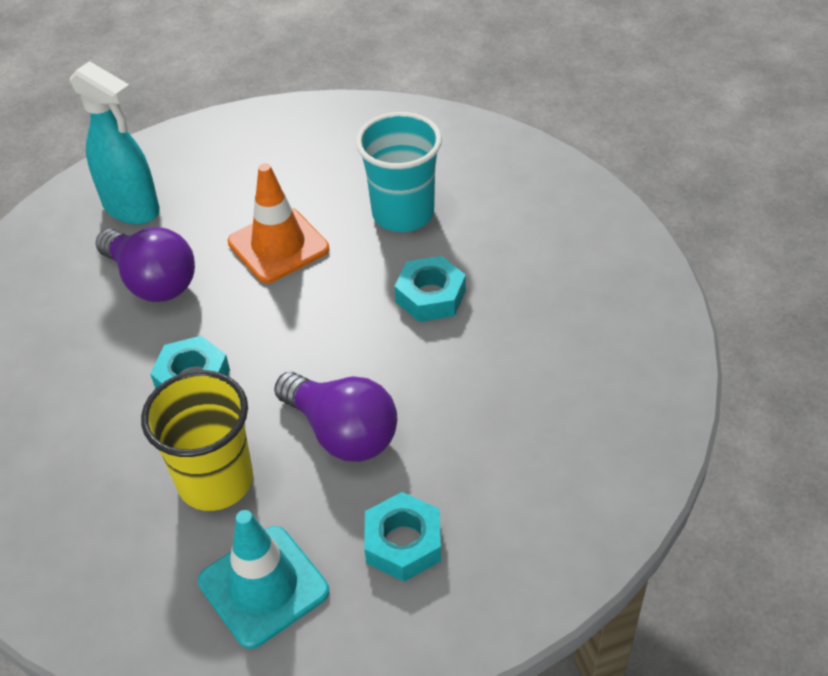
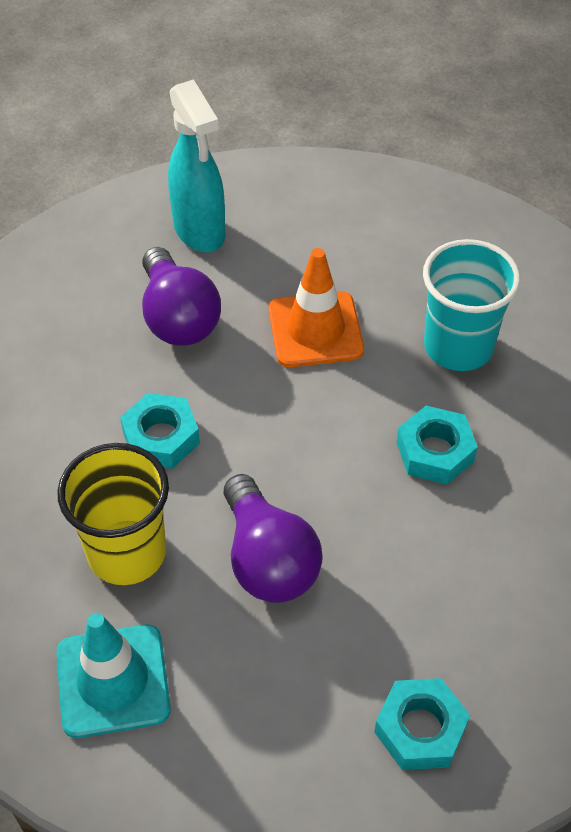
camera: 25 degrees right, 5 degrees up
(403, 543) = (263, 703): turquoise nut -> turquoise nut (420, 729)

